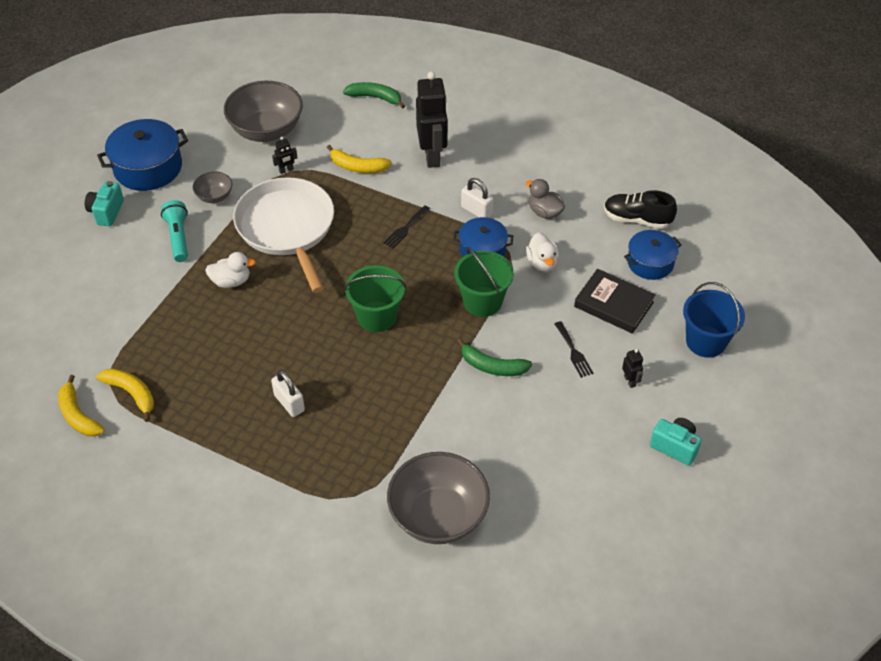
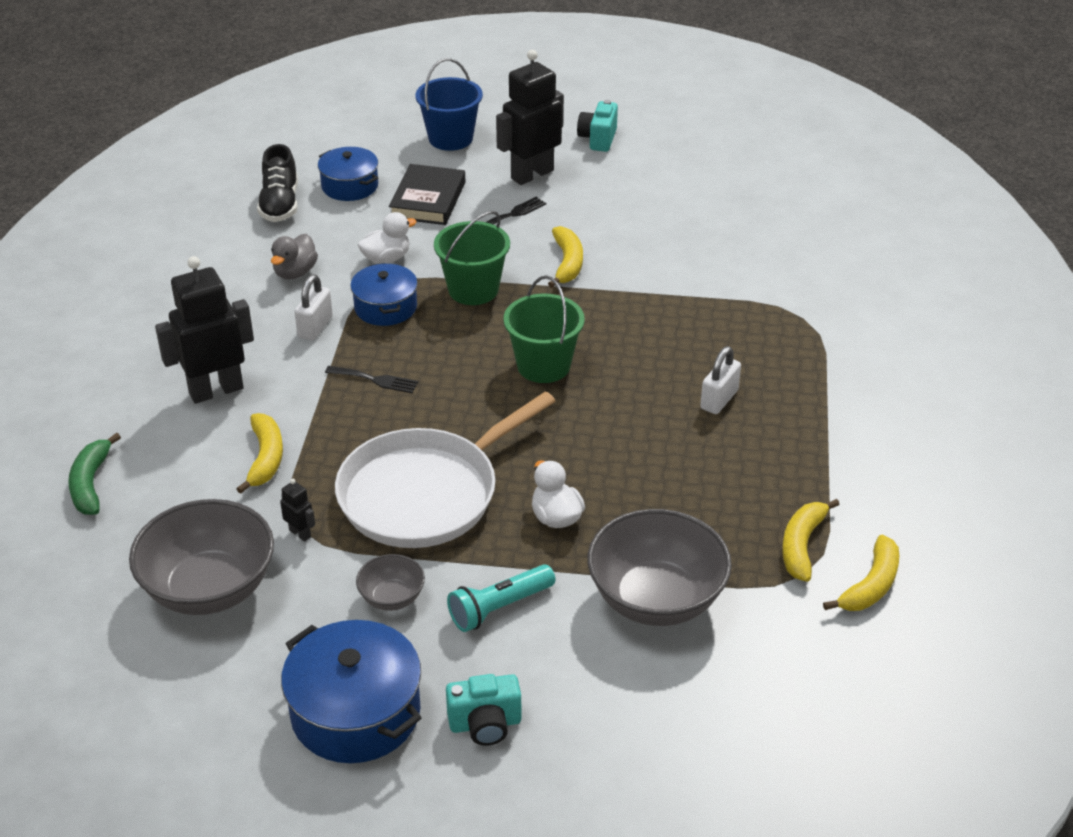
camera: 110 degrees left, 10 degrees down
(438, 516) = (782, 258): grey bowl -> grey bowl (656, 599)
(492, 366) = (567, 263): green banana -> yellow banana
(630, 381) = (532, 174): black robot -> black robot, size x2.39

